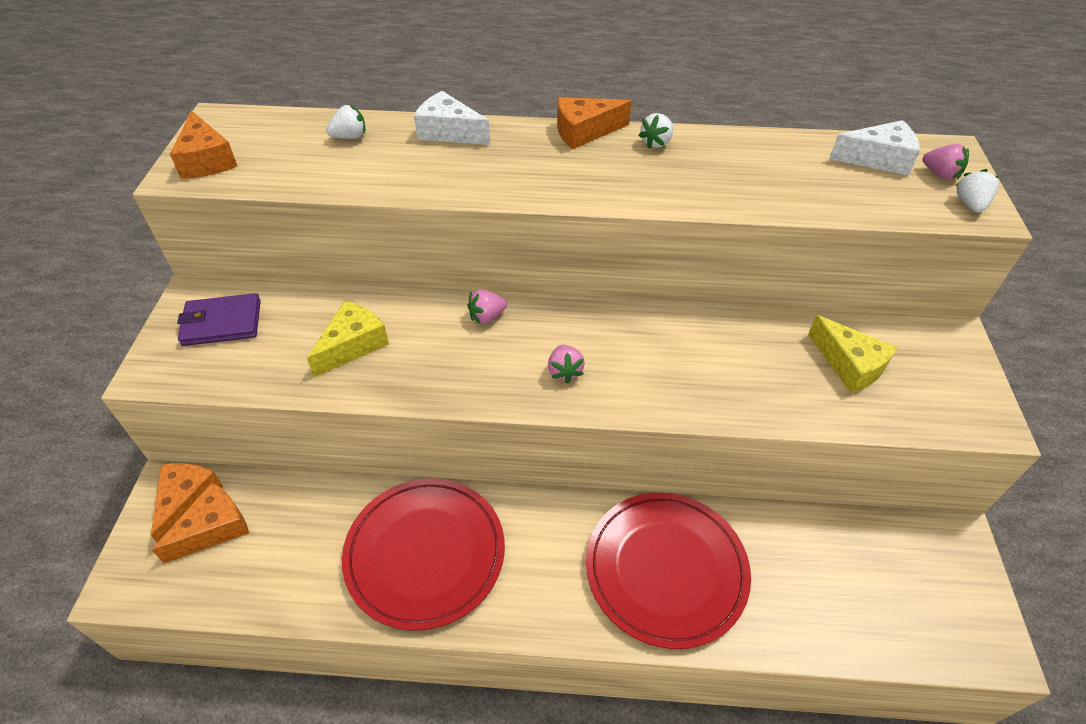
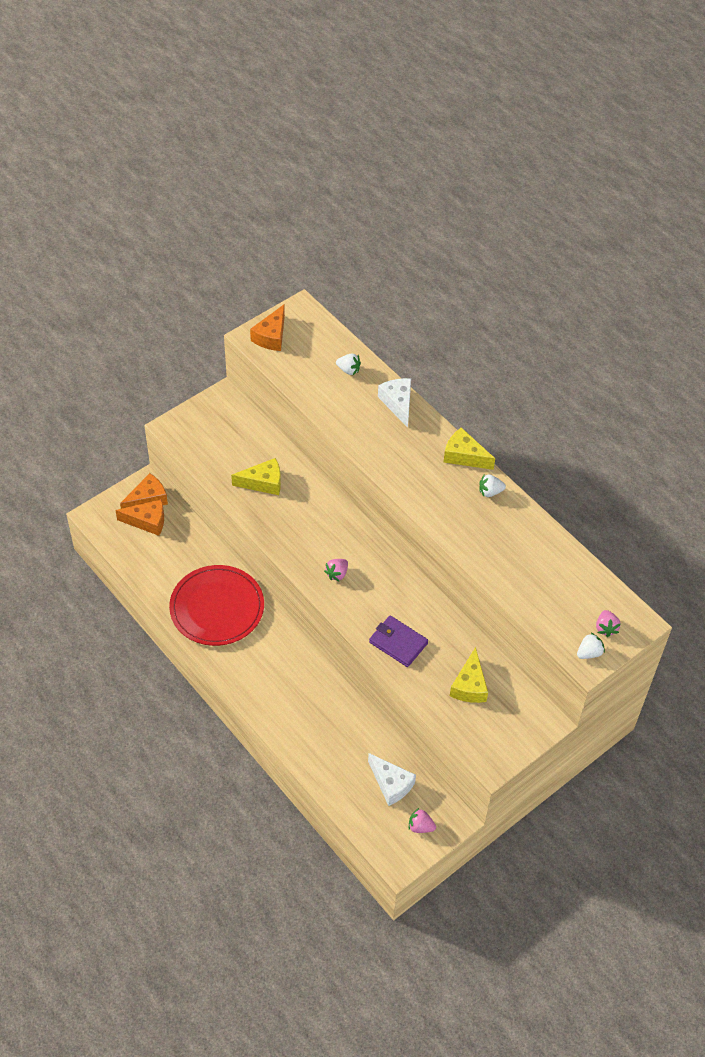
camera: 45 degrees right, 5 degrees up
(222, 323) = (221, 424): purple wallet -> purple wallet (398, 643)
(487, 317) = (336, 518): pink strawberry -> pink strawberry (420, 826)
(584, 132) = (464, 456): orange cheese -> yellow cheese
(666, 569) = (305, 705): red plate -> none
(878, 159) = (589, 594): white cheese -> white cheese (391, 784)

